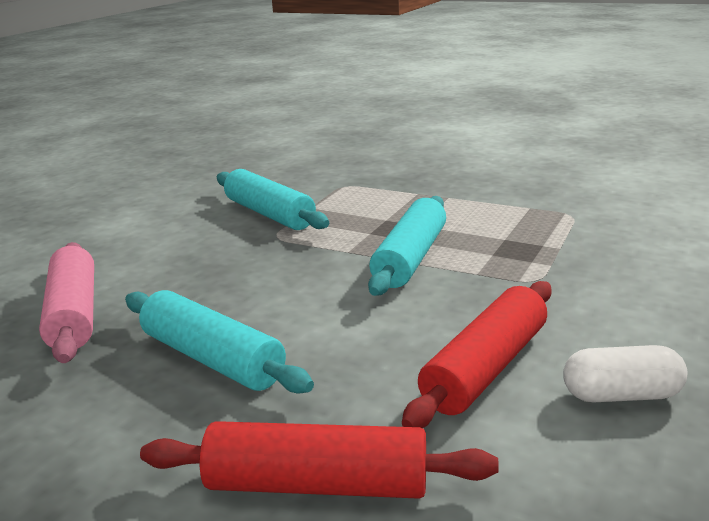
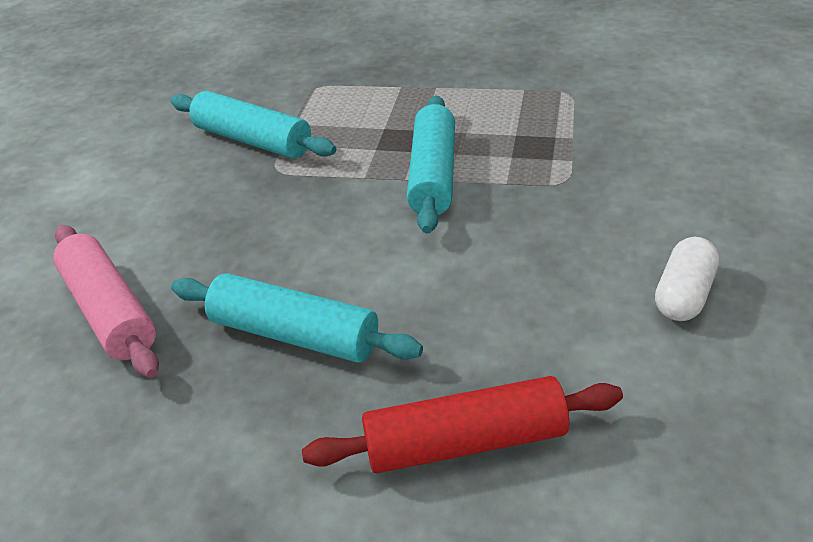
camera: 15 degrees left, 15 degrees up
(486, 368) = (559, 291): red rolling pin -> none
(621, 395) = (684, 295): white capsule -> white capsule turned 45 degrees counterclockwise

